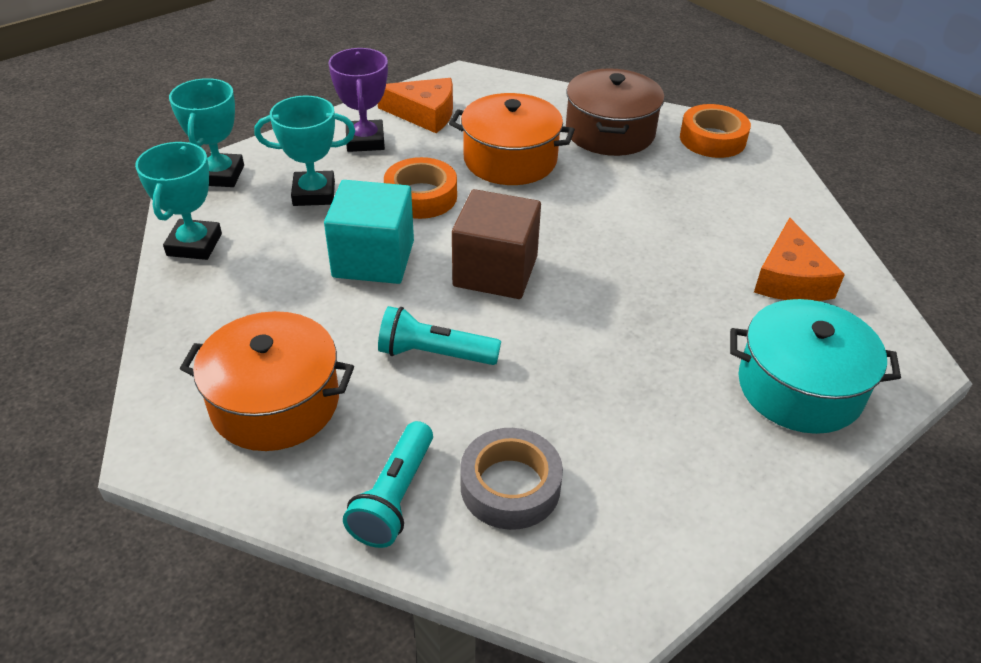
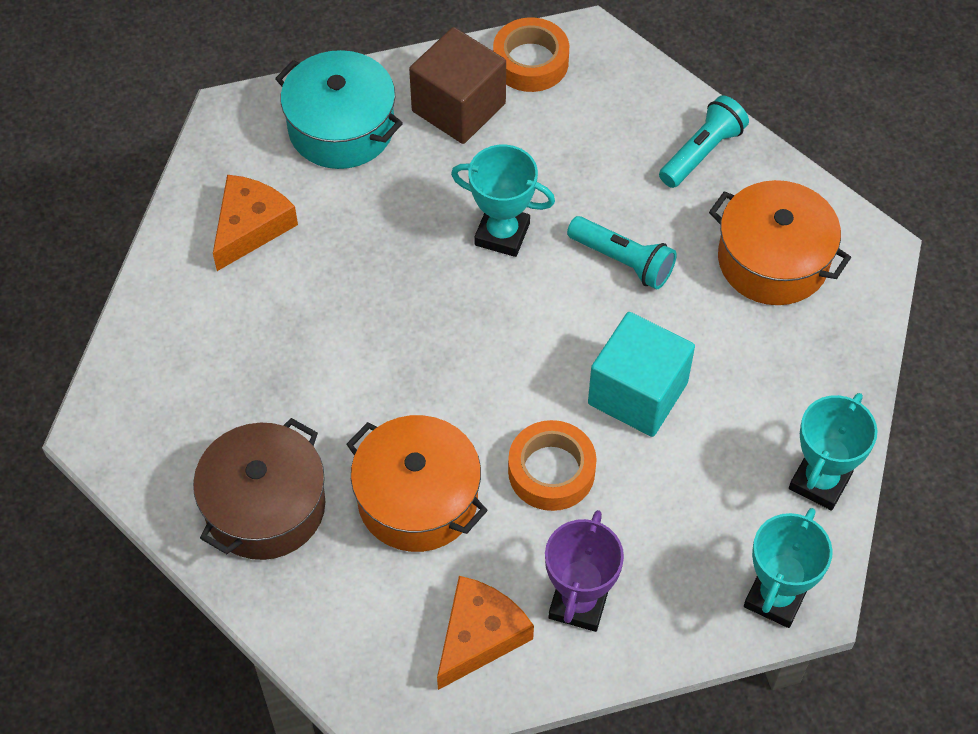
camera: 155 degrees left, 15 degrees up
(314, 193) = (671, 521): turquoise trophy -> turquoise trophy (502, 234)
(424, 114) = (479, 636): orange cheese -> orange cheese turned 90 degrees clockwise
(495, 271) = (523, 334): brown cube -> brown cube (458, 107)
(510, 486) = (615, 132): grey tape -> none
(712, 139) = (152, 447): orange tape -> orange tape (530, 62)

